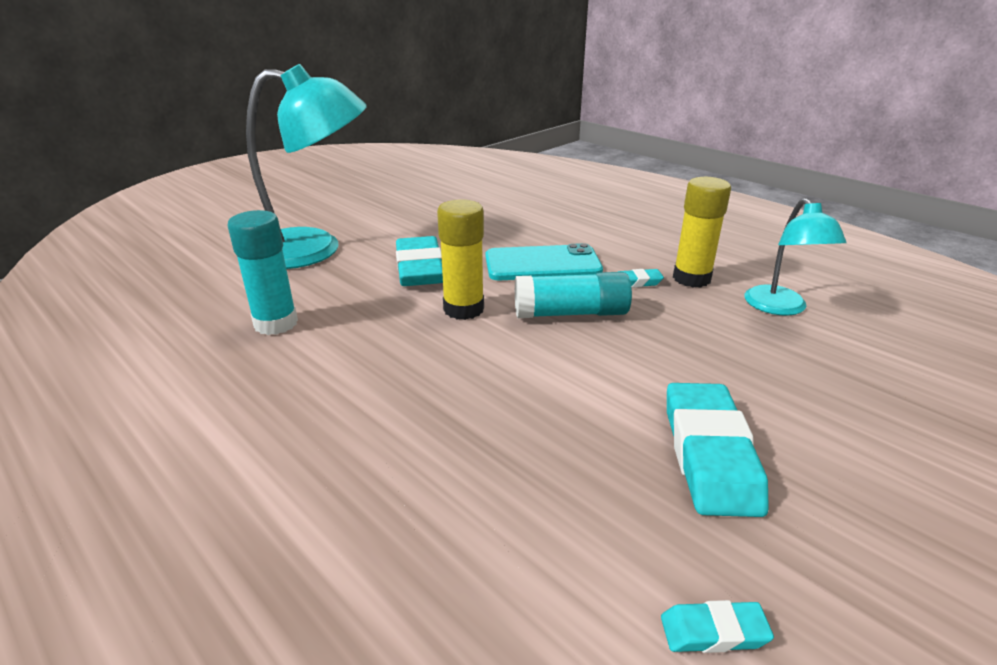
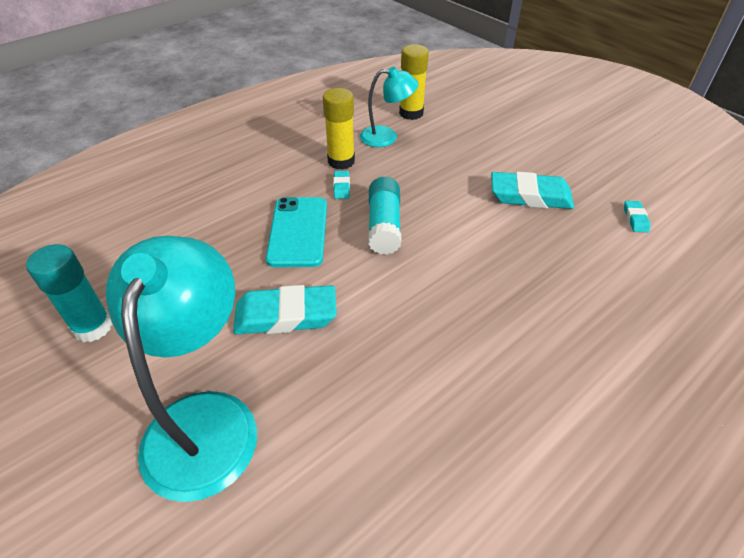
camera: 85 degrees left, 15 degrees up
(276, 323) = (383, 427): turquoise glue stick -> turquoise glue stick (93, 327)
(463, 309) = (370, 285): yellow glue stick -> yellow glue stick (411, 113)

